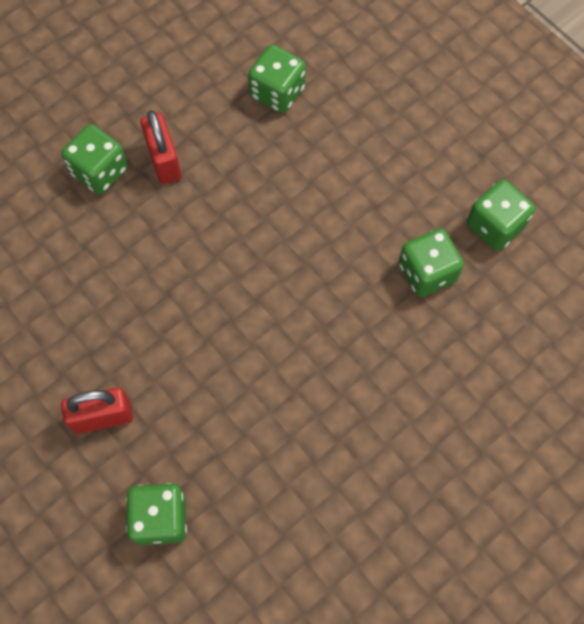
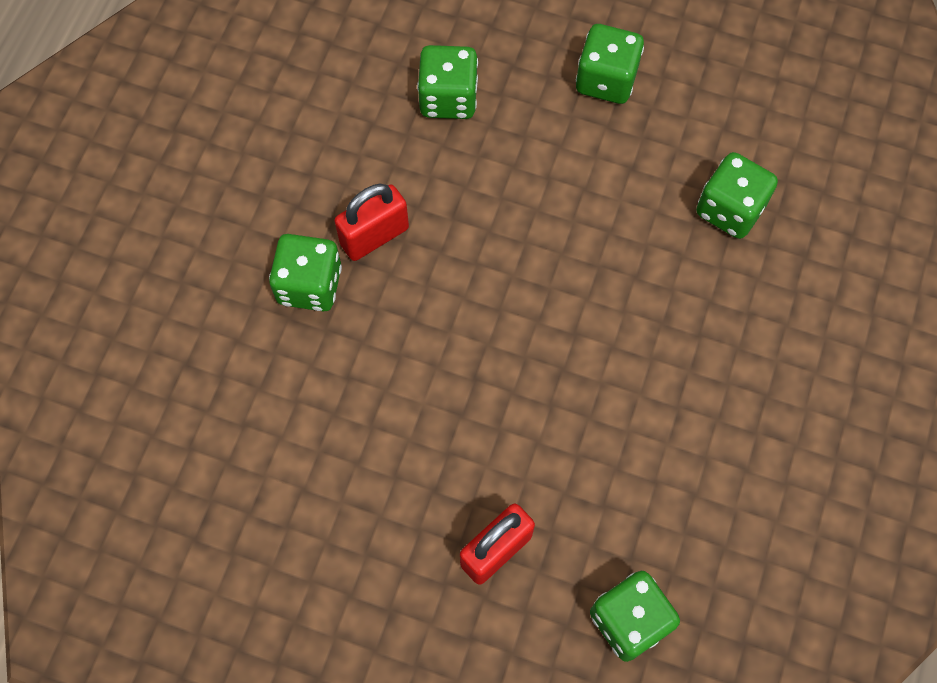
camera: 30 degrees left, 0 degrees up
(164, 161) = (374, 236): red padlock -> red padlock turned 75 degrees counterclockwise
(495, 226) = (765, 124): green dice -> green dice (606, 80)

